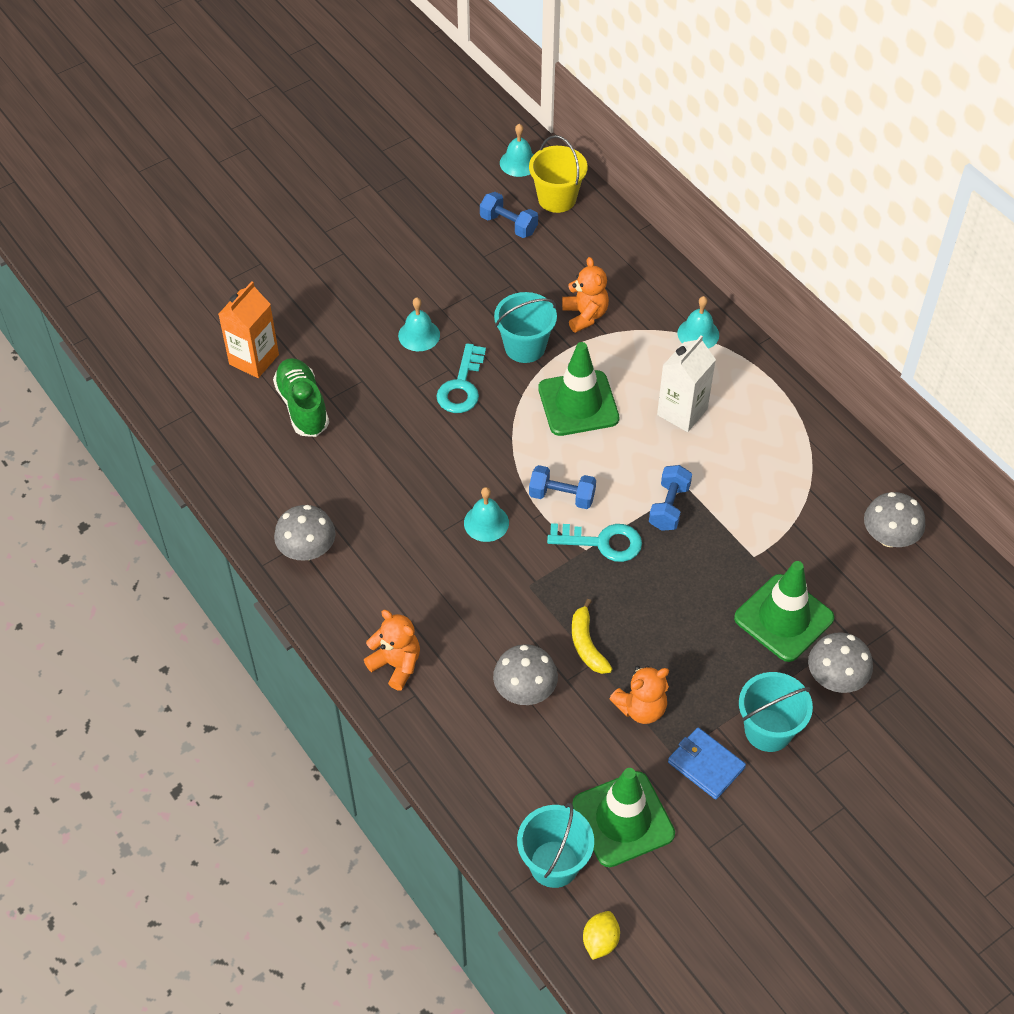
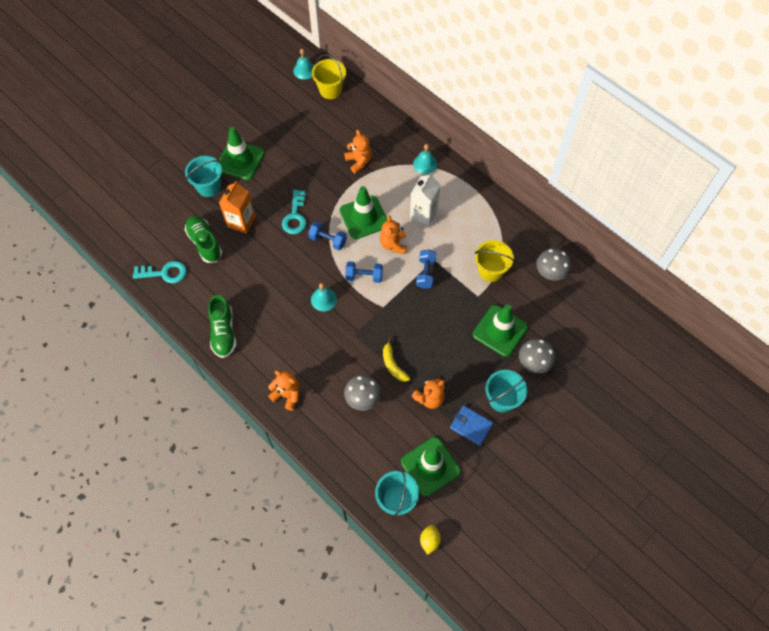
camera: 10 degrees left, 10 degrees up
(254, 359) = (171, 218): orange carton -> orange carton (241, 221)
(307, 550) = (223, 332): grey mushroom -> green shoe
(386, 286) = (240, 160): none -> green traffic cone
(419, 335) = (265, 188): turquoise bell -> none
(508, 225) = (305, 111): blue dumbbell -> blue dumbbell (328, 240)
(525, 347) = (327, 186): turquoise bucket -> turquoise bucket (209, 187)
(602, 542) = (392, 301): turquoise key -> turquoise key (164, 273)
(621, 453) = (393, 244): none -> orange teddy bear
(783, 519) = (490, 271): none -> yellow bucket

